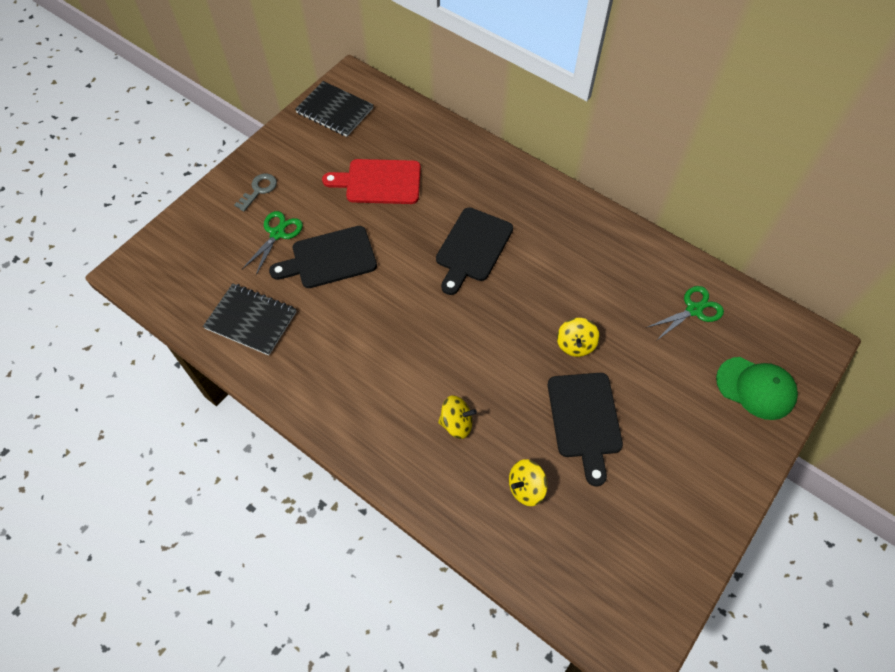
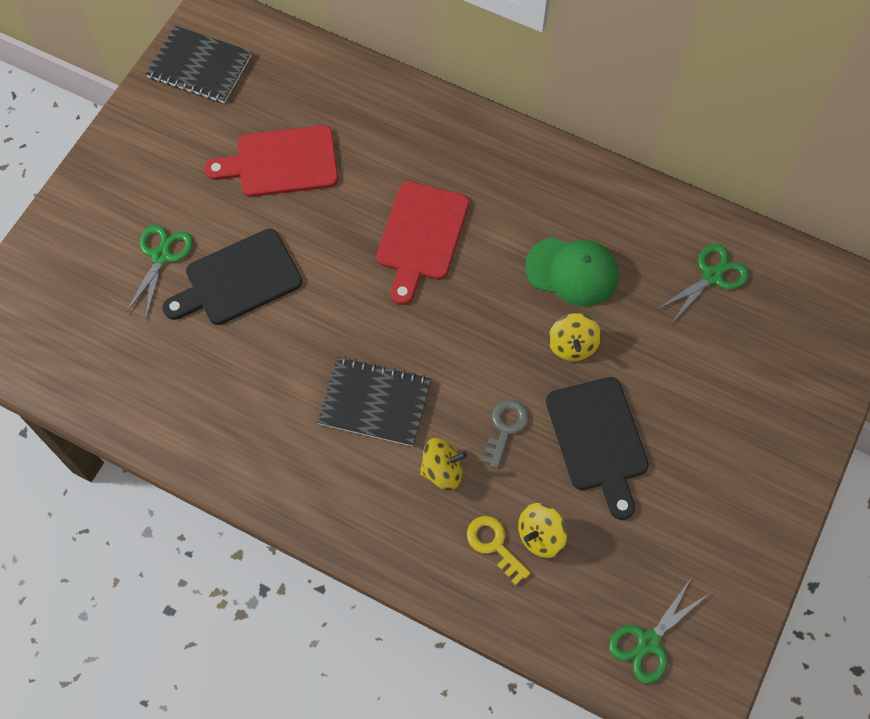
camera: 10 degrees left, 5 degrees up
(251, 320) = (154, 380): black notebook -> black notebook (375, 402)
(259, 190) = (122, 198): grey key -> grey key (505, 428)
(472, 248) = (421, 236): black cutting board -> red cutting board
(487, 488) = (494, 545): none -> yellow key
(601, 591) = (648, 642): none -> green scissors
(756, 388) = (799, 365): green cap -> green cap (572, 271)

